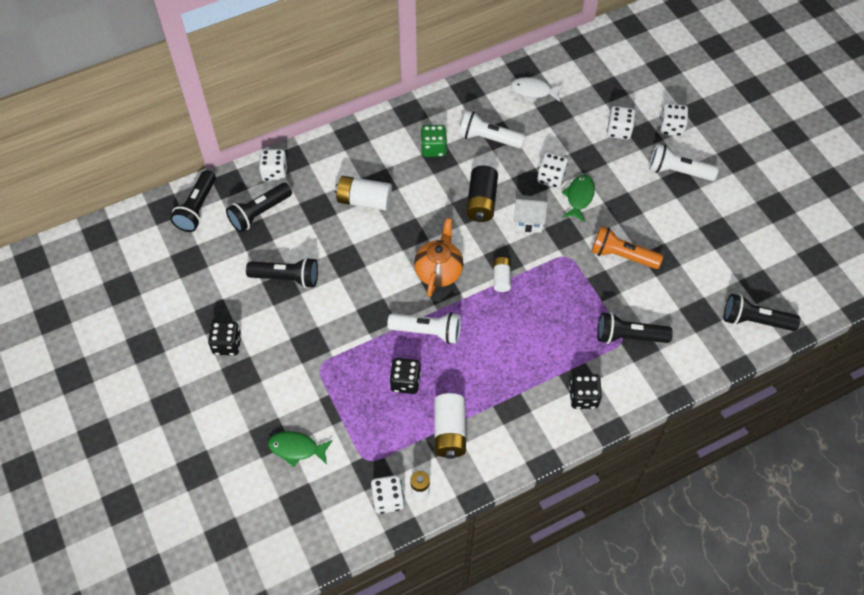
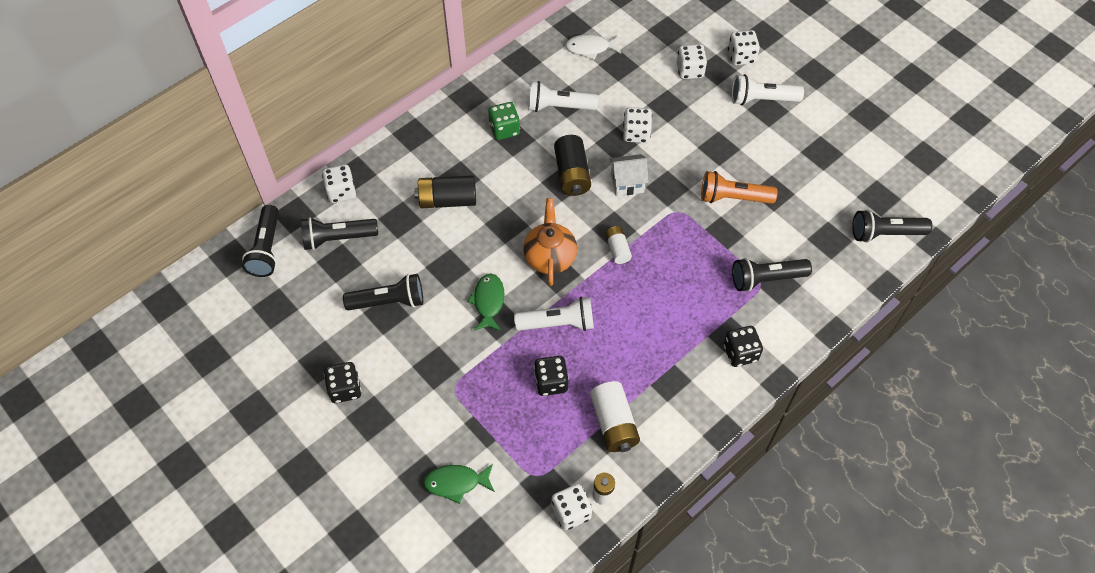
camera: 15 degrees left, 0 degrees up
(259, 213) = (338, 238): black flashlight -> black flashlight turned 45 degrees clockwise
(364, 200) = (447, 200): white battery -> black battery
(579, 197) = (671, 147): green fish -> green fish (488, 301)

